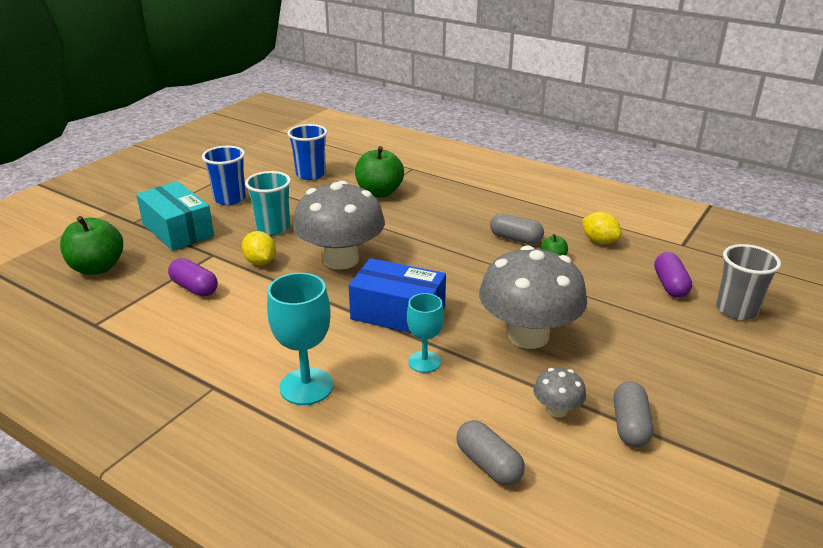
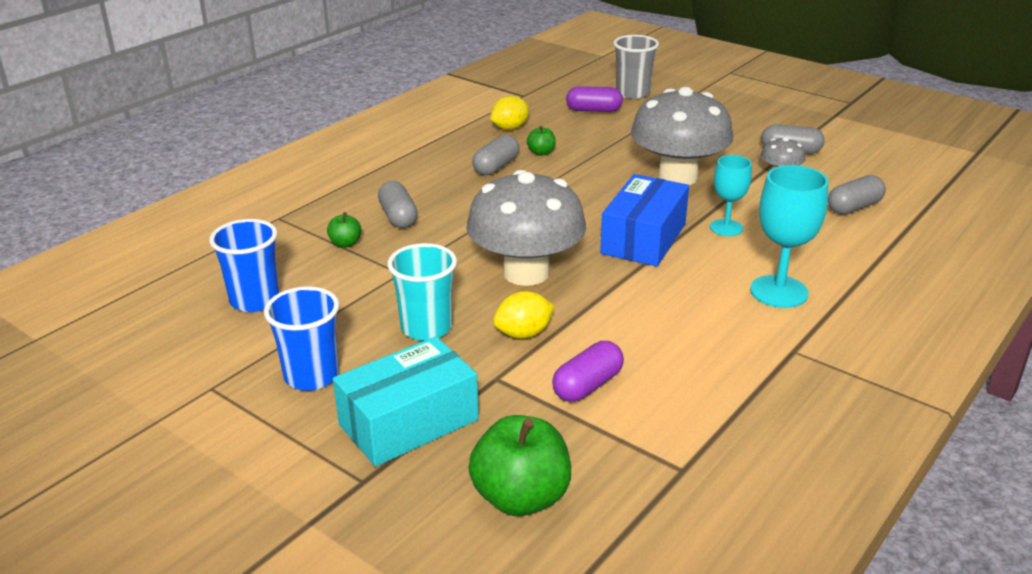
camera: 85 degrees left, 0 degrees up
(379, 192) = (345, 243): green apple -> green apple, size x0.48
(420, 206) = (398, 217): none -> grey capsule

